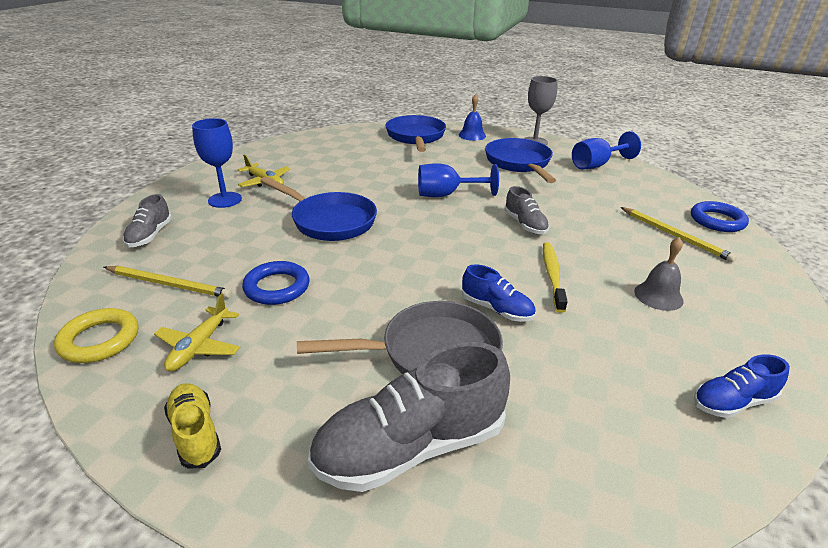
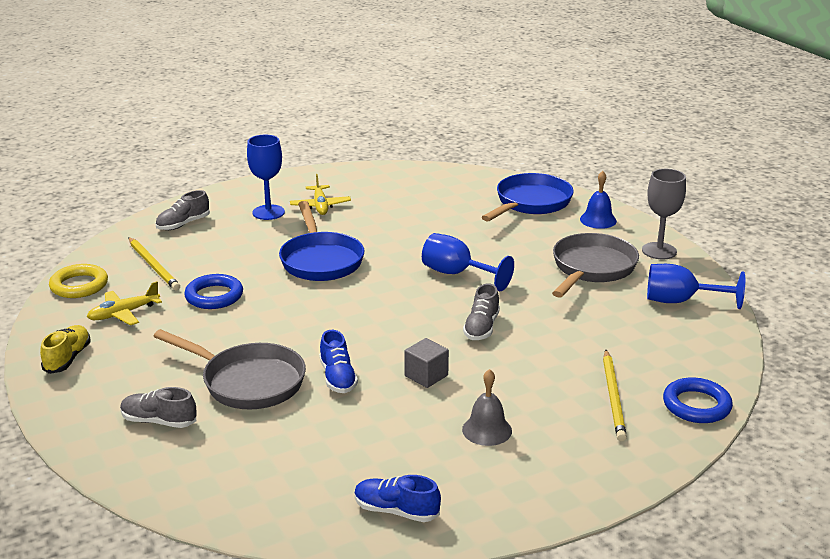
camera: 40 degrees right, 5 degrees down
(410, 447) = (159, 421): grey shoe -> grey shoe, size x0.53
(519, 163) = (592, 268): blue pan -> grey pan
(552, 275) = (426, 376): yellow toothbrush -> grey cube

